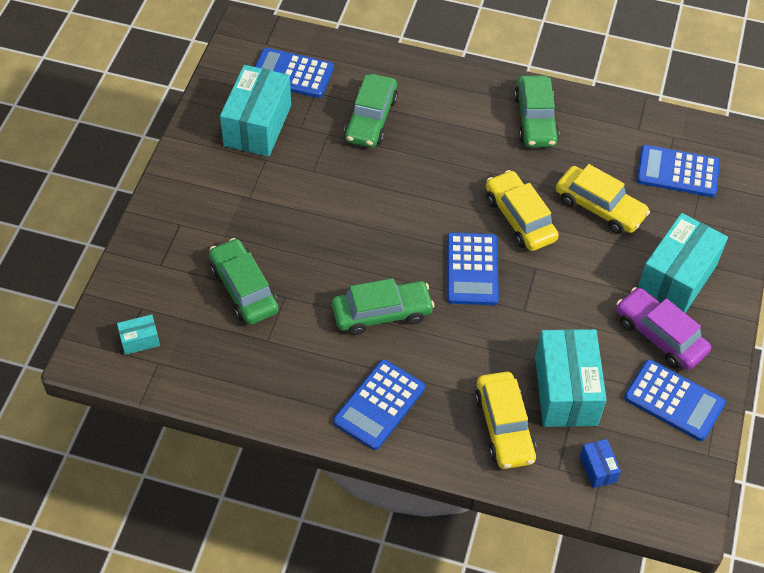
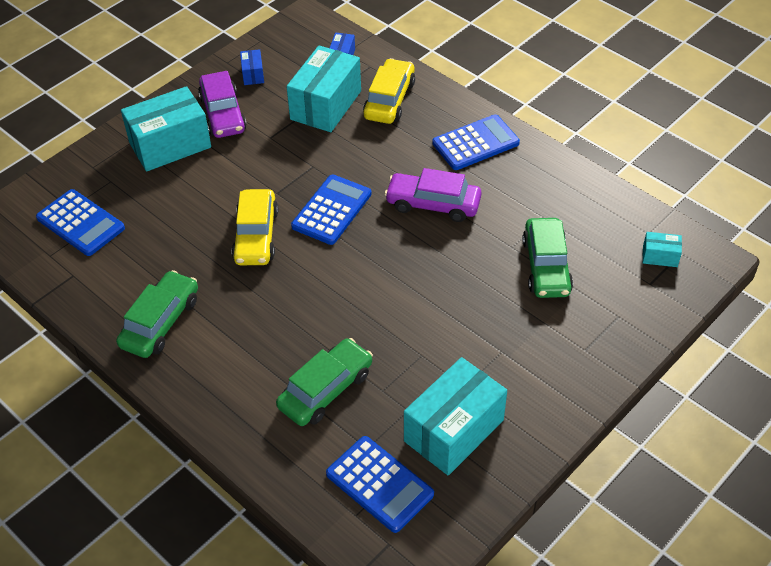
camera: 150 degrees left, 5 degrees down
(382, 313) = (433, 204): green car -> purple car
(599, 207) = (178, 219): yellow car -> none
(674, 400) = (253, 74): blue calculator -> blue box

